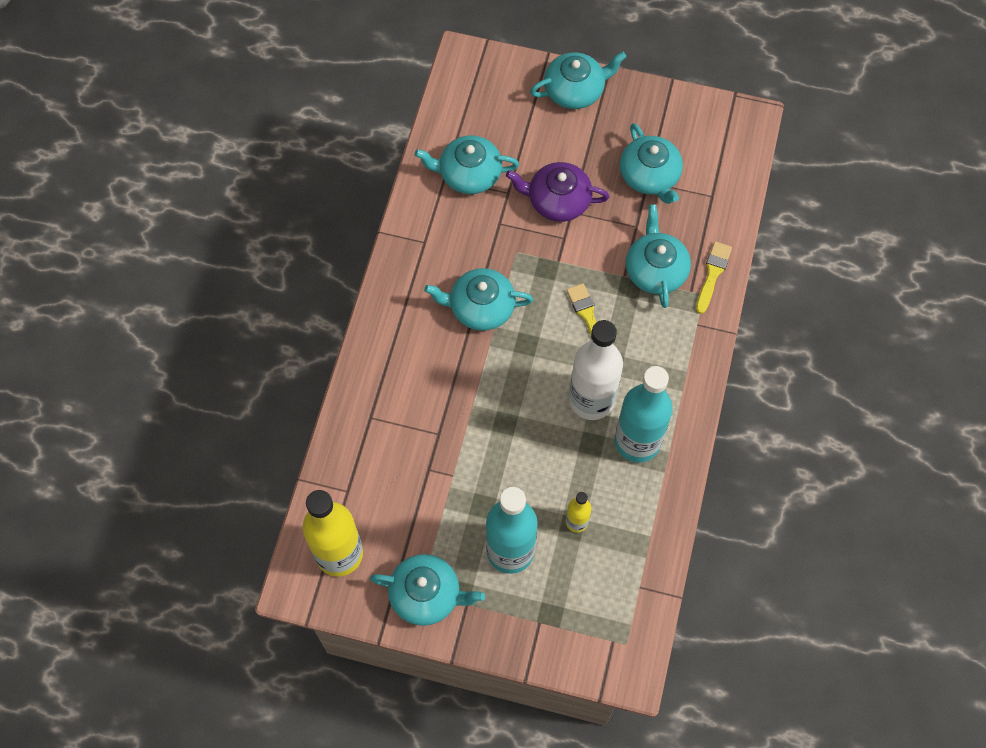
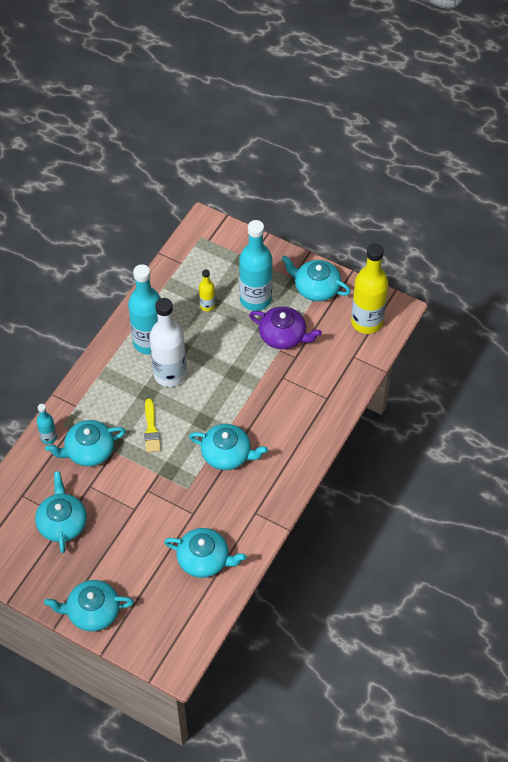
camera: 165 degrees left, 10 degrees down
(557, 200) = (142, 520): purple teapot -> purple teapot (283, 336)
(655, 270) = (89, 450): turquoise teapot -> turquoise teapot turned 60 degrees clockwise
(712, 274) = (49, 437): yellow brush -> turquoise bottle

